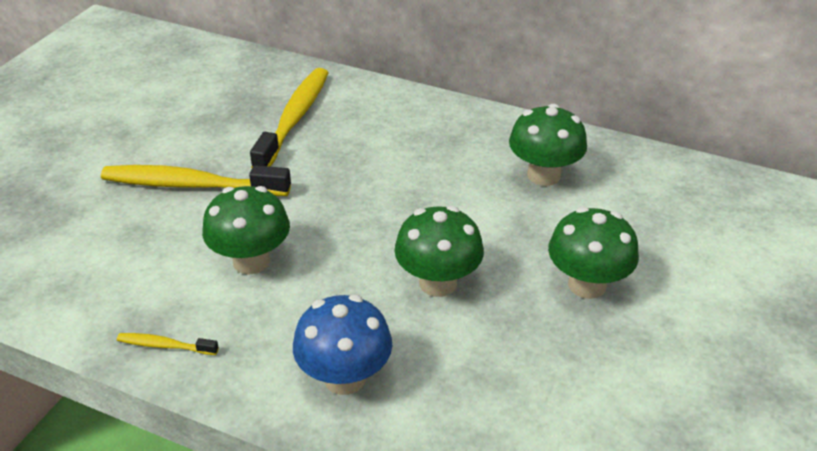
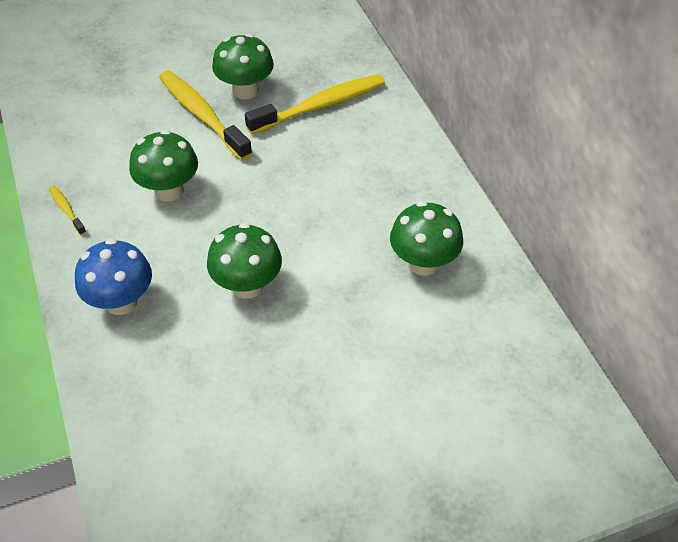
camera: 45 degrees right, 10 degrees up
(587, 285) = (333, 361): green mushroom -> green mushroom (245, 90)

